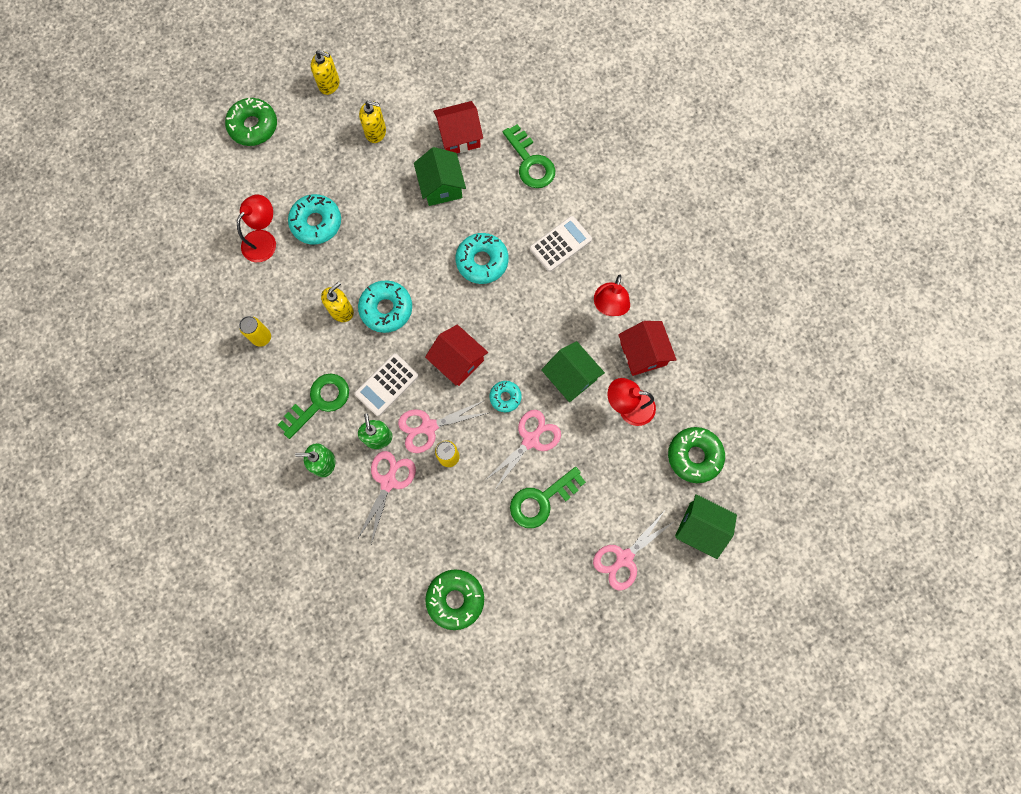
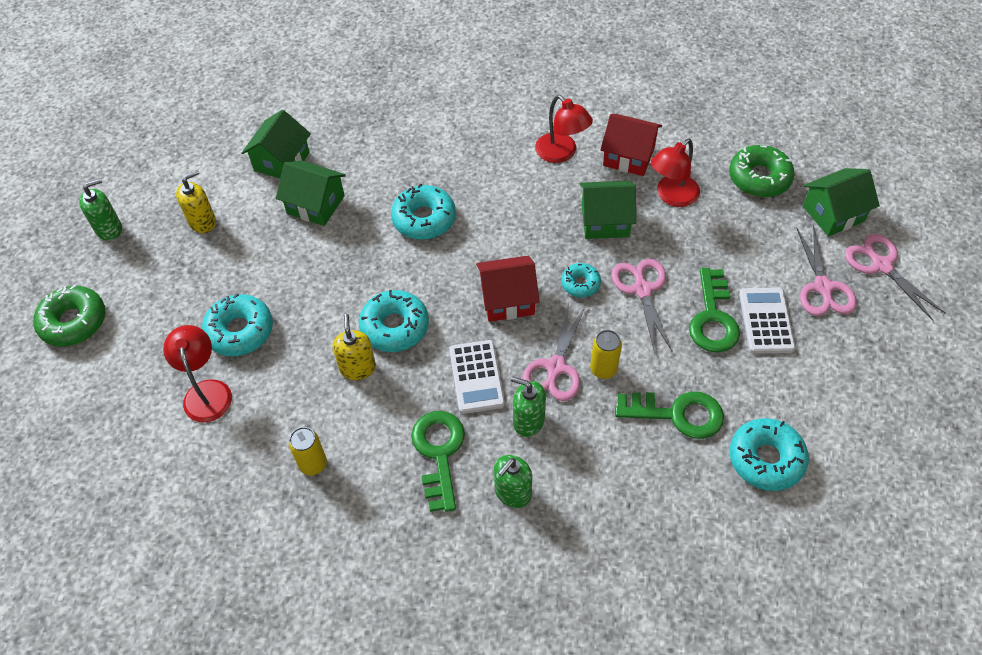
camera: 50 degrees left, 20 degrees down
(329, 84) = (109, 229): yellow soap dispenser -> green soap dispenser
(388, 482) = (586, 442): pink scissors -> pink scissors (881, 265)
(455, 599) = (766, 459): green donut -> turquoise donut
(459, 137) = (282, 161): red house -> green house
(530, 162) = (365, 126): green key -> green key (677, 414)
(560, 244) = (466, 152): white calculator -> white calculator (766, 321)

